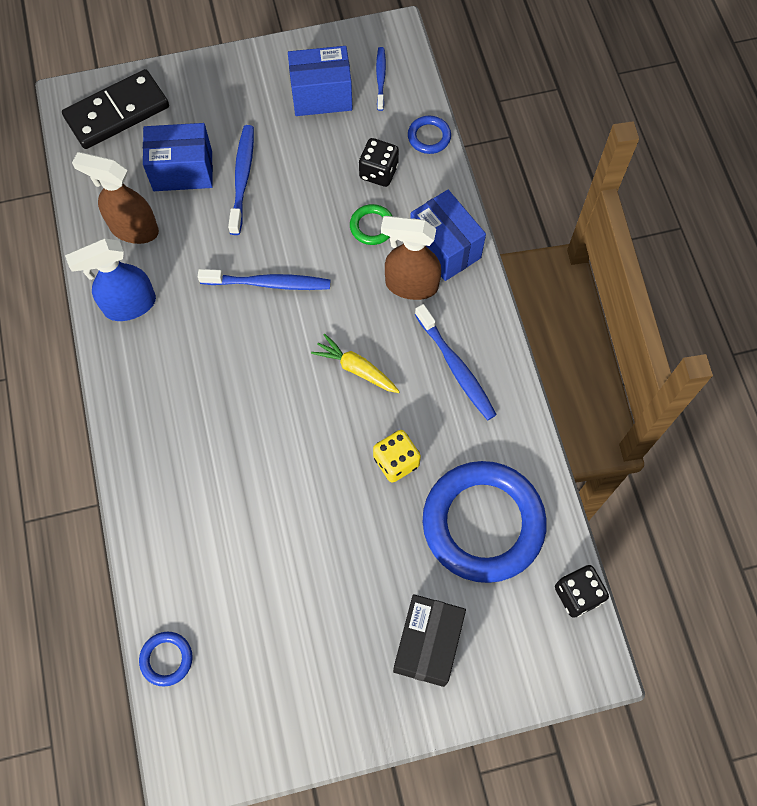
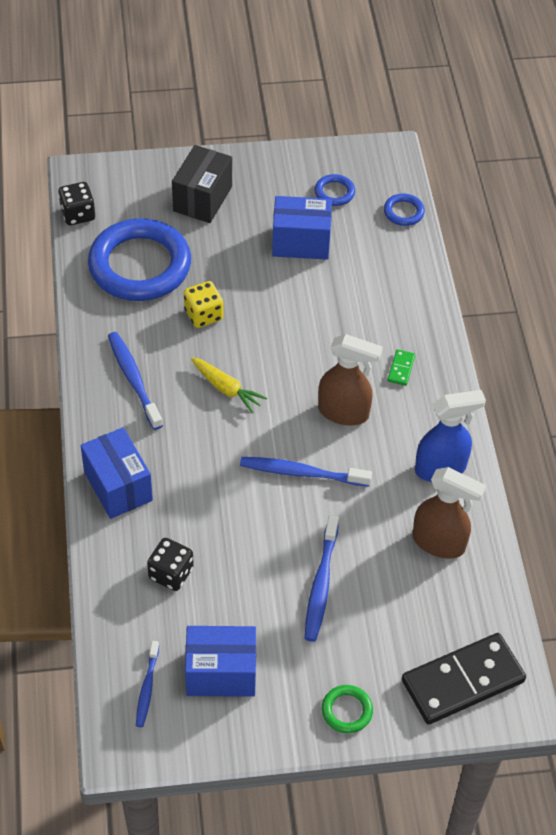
camera: 175 degrees left, 15 degrees down
(170, 418) = (401, 369): none -> green domino
(182, 171) = (386, 600): blue box -> blue box (301, 242)
(372, 226) = (188, 516): green ring -> green ring (347, 711)
(411, 285) = (160, 455): brown spray bottle -> brown spray bottle (344, 412)
(429, 137) = (106, 607): blue ring -> blue ring (334, 192)

